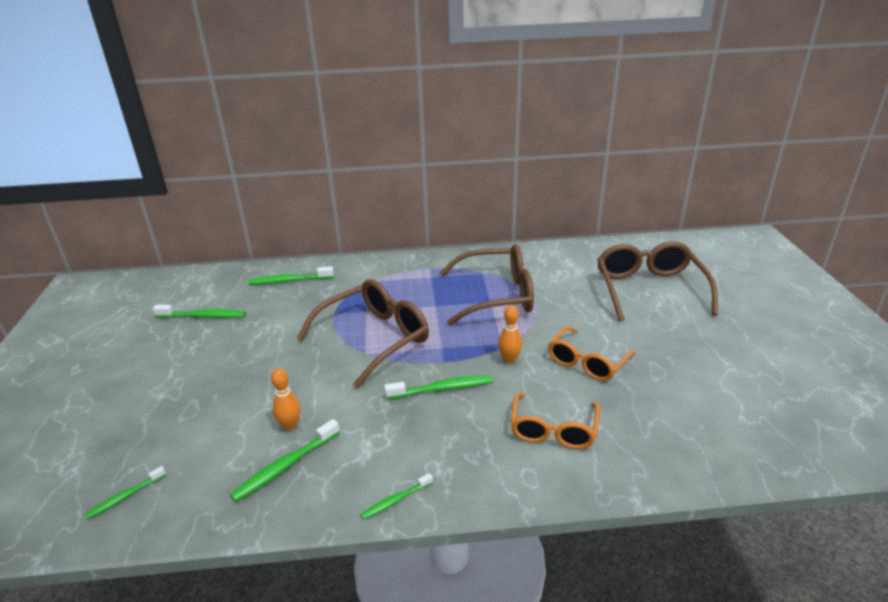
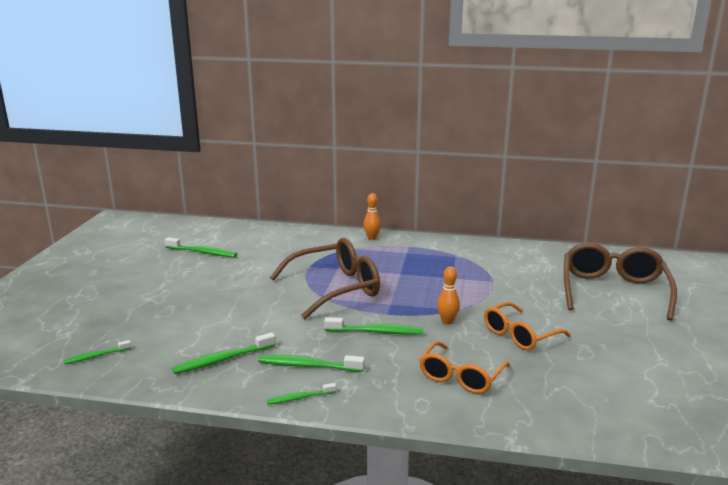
camera: 15 degrees right, 10 degrees down
(289, 281) = (282, 238): green toothbrush -> green toothbrush (308, 366)
(290, 425) = (238, 335): orange bowling pin -> orange bowling pin (372, 238)
(497, 295) = (461, 274): brown glasses -> none

